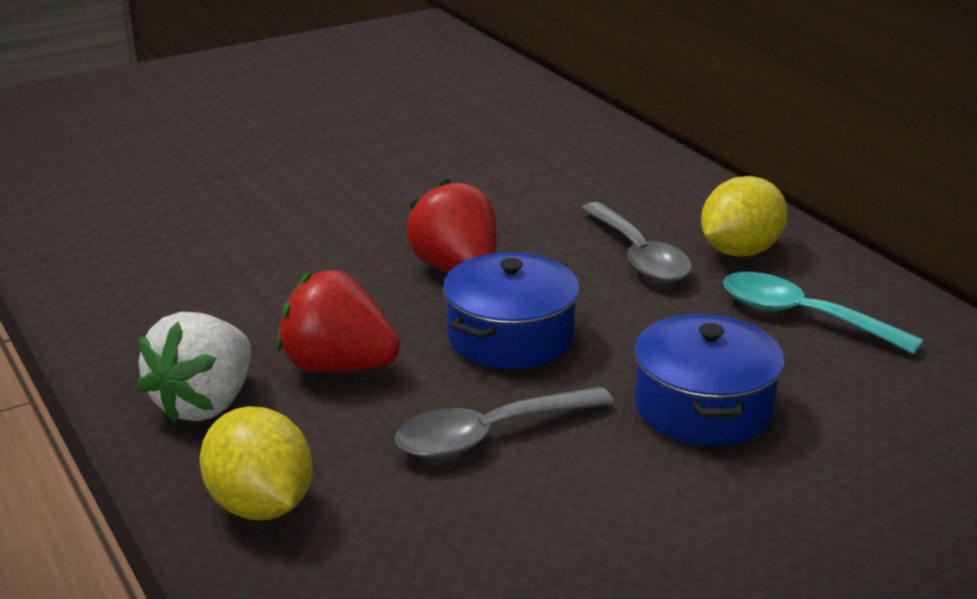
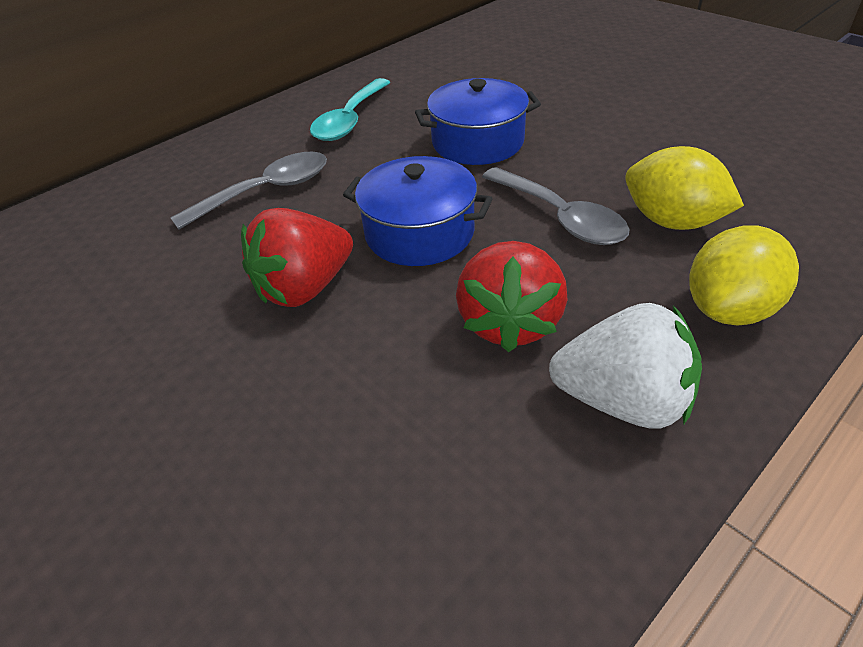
camera: 100 degrees left, 15 degrees up
(740, 251) = (255, 149): yellow lemon -> yellow lemon (671, 221)

